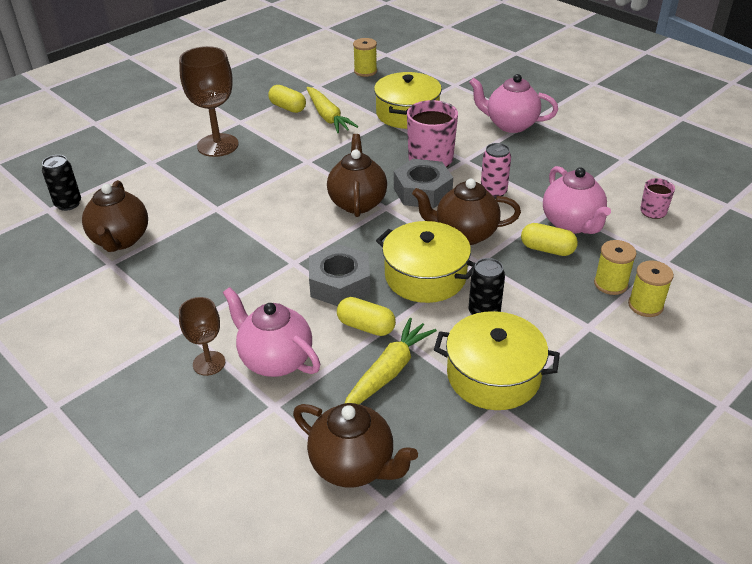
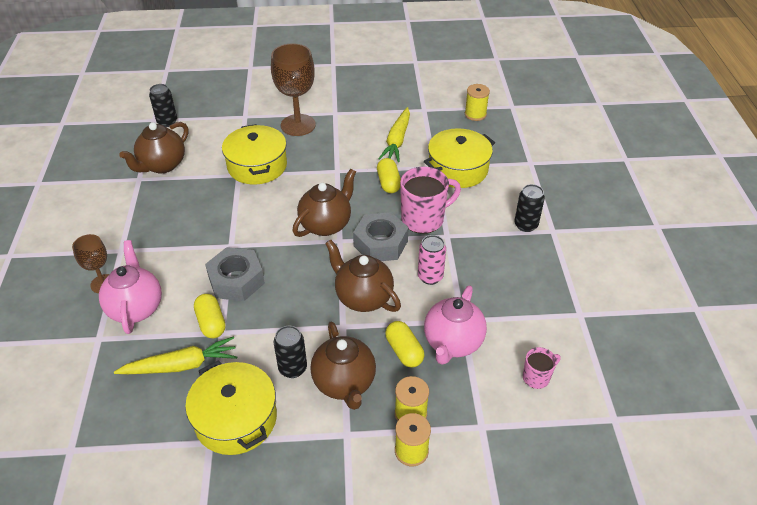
camera: 40 degrees right, 5 degrees up
(287, 107) = (379, 118): yellow capsule -> yellow capsule (388, 183)
(353, 466) = (85, 412): brown teapot -> brown teapot (344, 383)
(425, 276) = (293, 312): yellow pot -> yellow pot (257, 166)
(510, 125) = (526, 225): pink teapot -> black can

